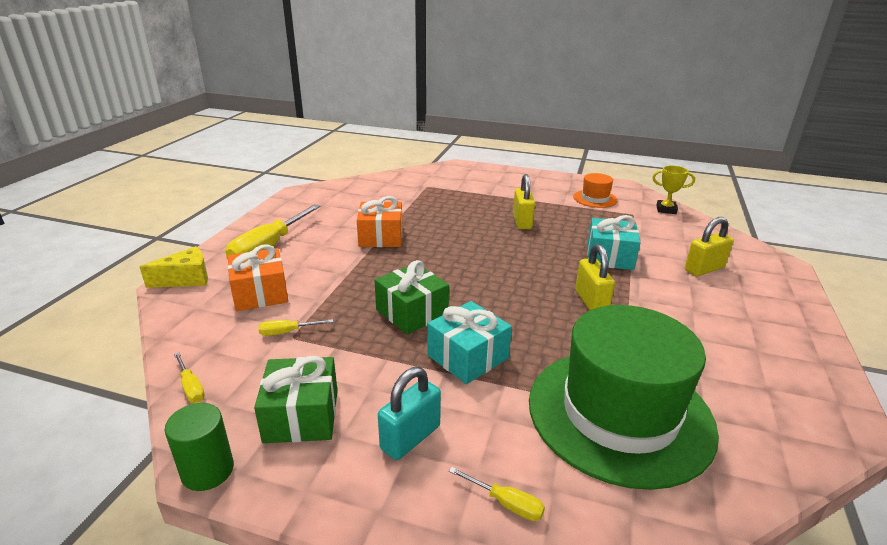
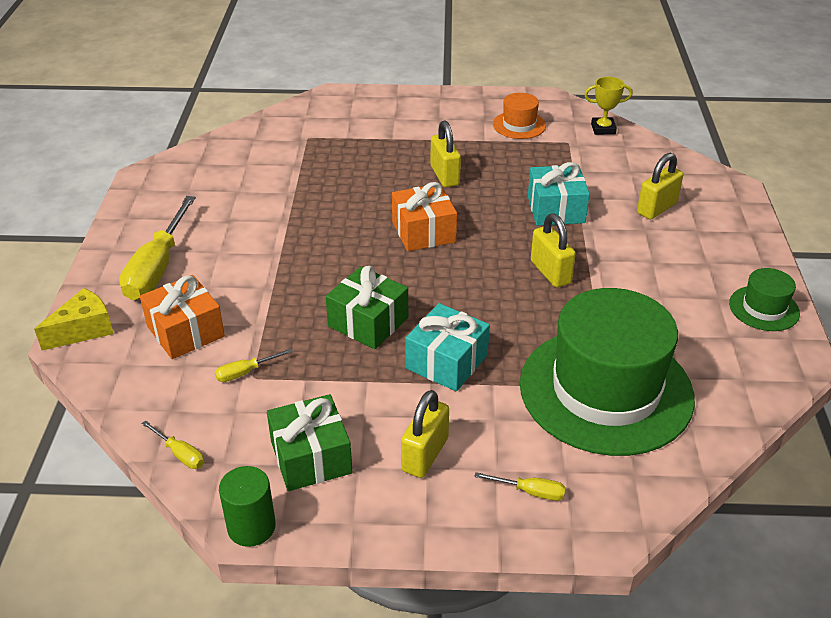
camera: 15 degrees left, 10 degrees up
(381, 237) = (287, 227): orange gift -> orange gift (423, 232)
(410, 437) = (425, 454): turquoise padlock -> yellow padlock
(807, 368) = (764, 308): none -> green hat

